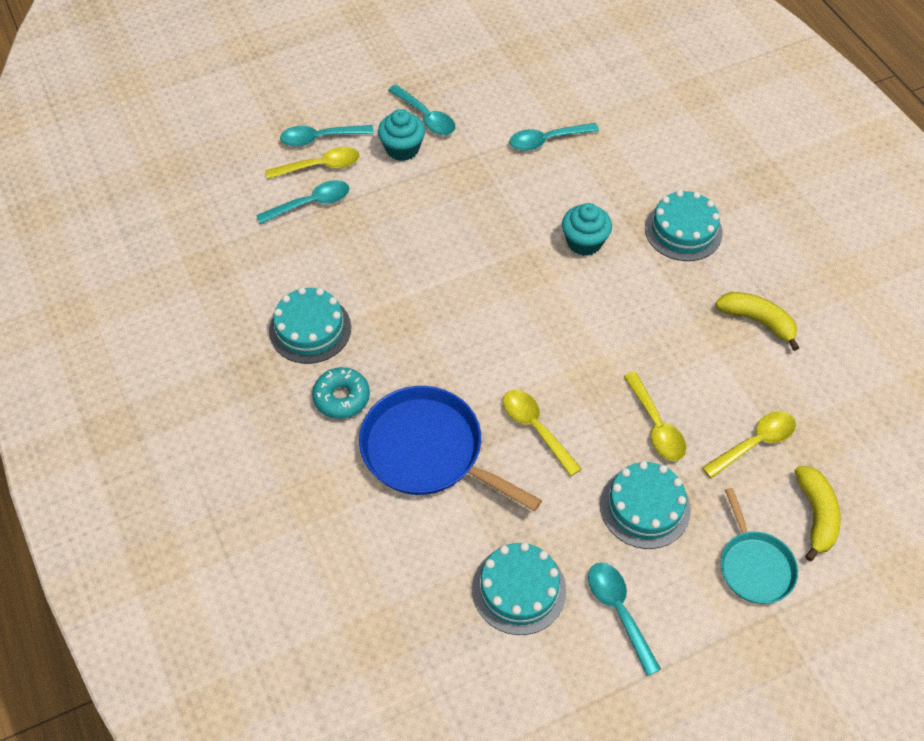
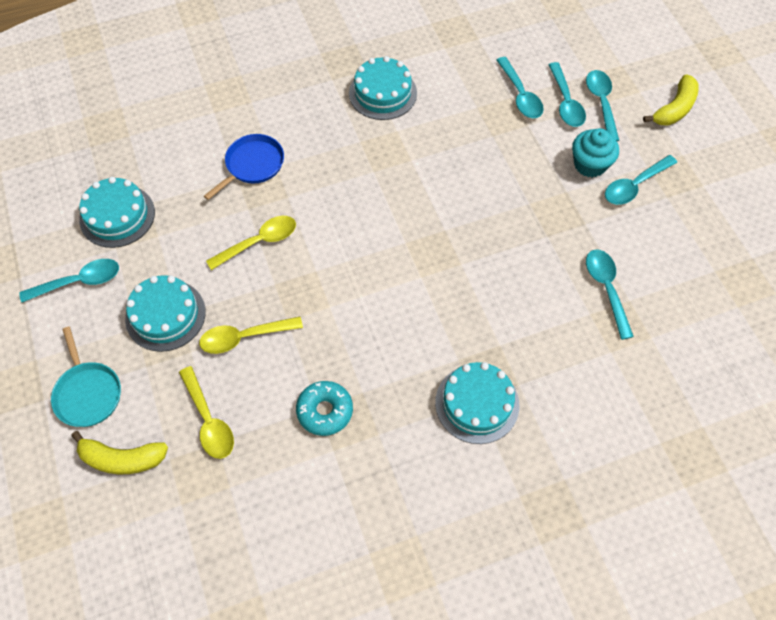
camera: 95 degrees right, 5 degrees up
(320, 166) = (565, 102): yellow spoon -> turquoise spoon
(341, 397) = (312, 112): turquoise donut -> turquoise donut (325, 411)
(427, 450) = (252, 165): blue pan -> blue pan, size x0.59
(584, 242) = (465, 306): turquoise cupcake -> none
(754, 566) = (88, 393): turquoise pan -> turquoise pan turned 105 degrees counterclockwise
(757, 321) = (350, 455): yellow banana -> yellow banana (674, 109)

